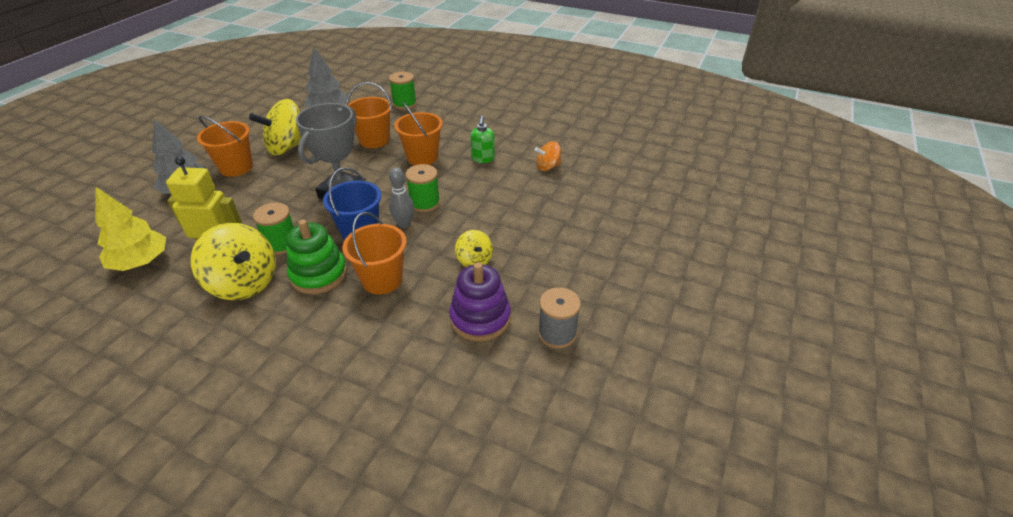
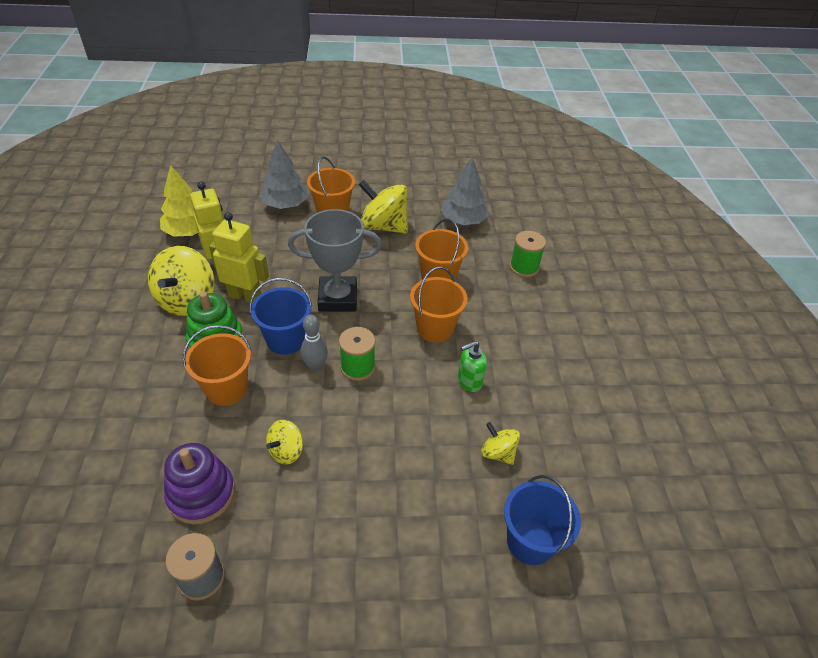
camera: 60 degrees right, 5 degrees up
(282, 244) = (245, 296): green spool -> yellow robot
(547, 167) = (497, 453): orange spinning top -> yellow spinning top
(616, 176) = (530, 541): none -> blue bucket

